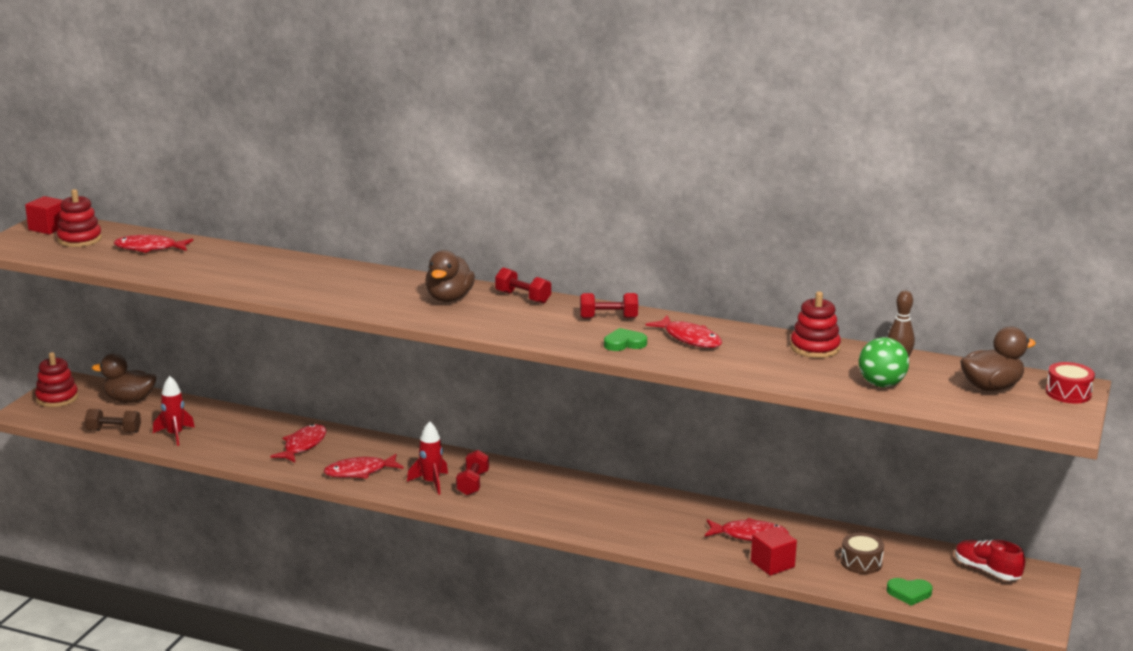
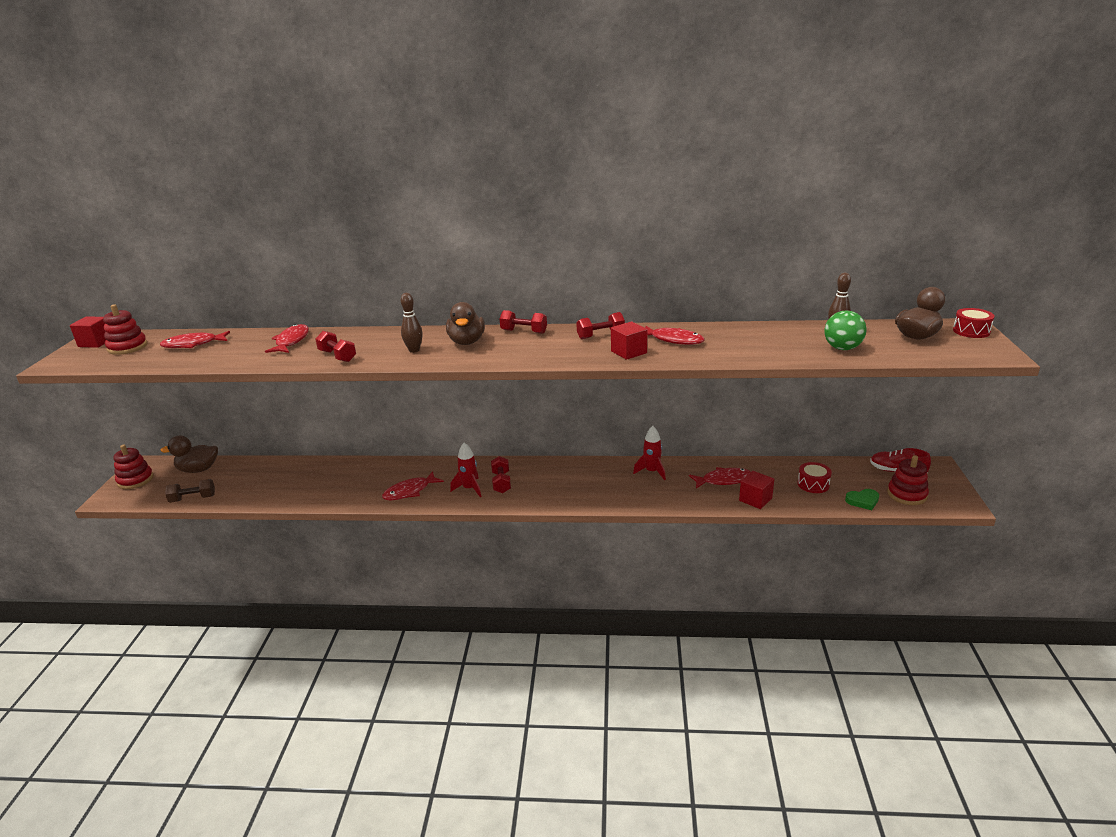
camera: 15 degrees left, 5 degrees up
(175, 435) = (246, 491): red rocket -> red rocket (652, 472)
(297, 290) = (337, 356): none -> red dumbbell
(303, 445) = (355, 479): red fish -> red fish (291, 341)
(384, 298) = (414, 350): none -> brown bowling pin
(624, 343) = (628, 352): green heart -> red cube
(815, 348) = (768, 331): red stacking toy -> red stacking toy (907, 494)
(861, 562) = (813, 484): brown drum -> red drum

